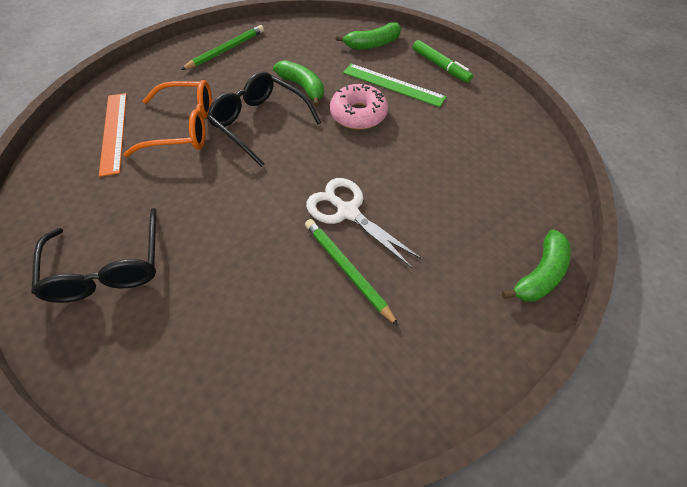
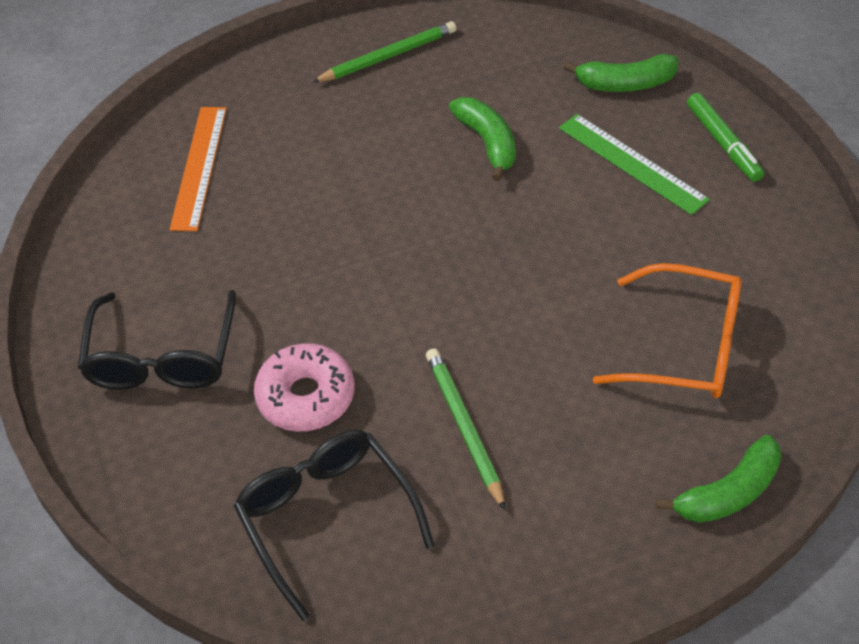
camera: 20 degrees right, 5 degrees down
(184, 128) = (296, 178): orange glasses -> orange glasses (686, 347)
(259, 123) = (406, 190): black glasses -> black glasses (326, 518)
(348, 212) = (491, 349): white scissors -> none
(358, 114) = (558, 204): pink donut -> pink donut (306, 396)

